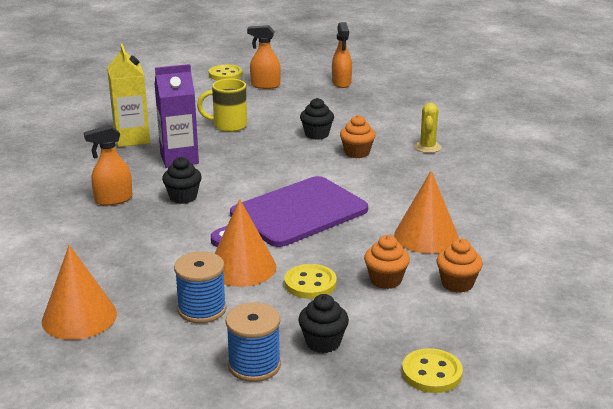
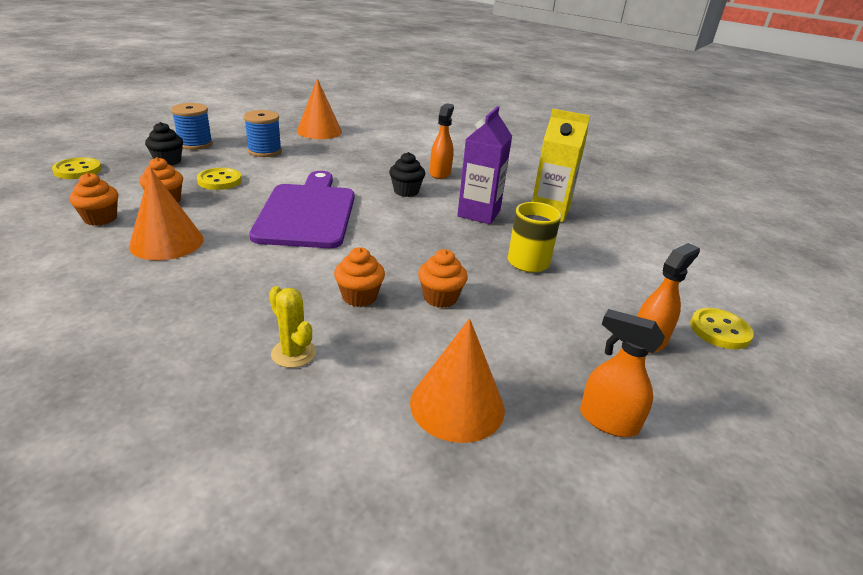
camera: 125 degrees right, 5 degrees up
(242, 267) = (280, 173): orange cone -> orange cone (457, 405)
(317, 134) = (440, 298): black cupcake -> orange cupcake

